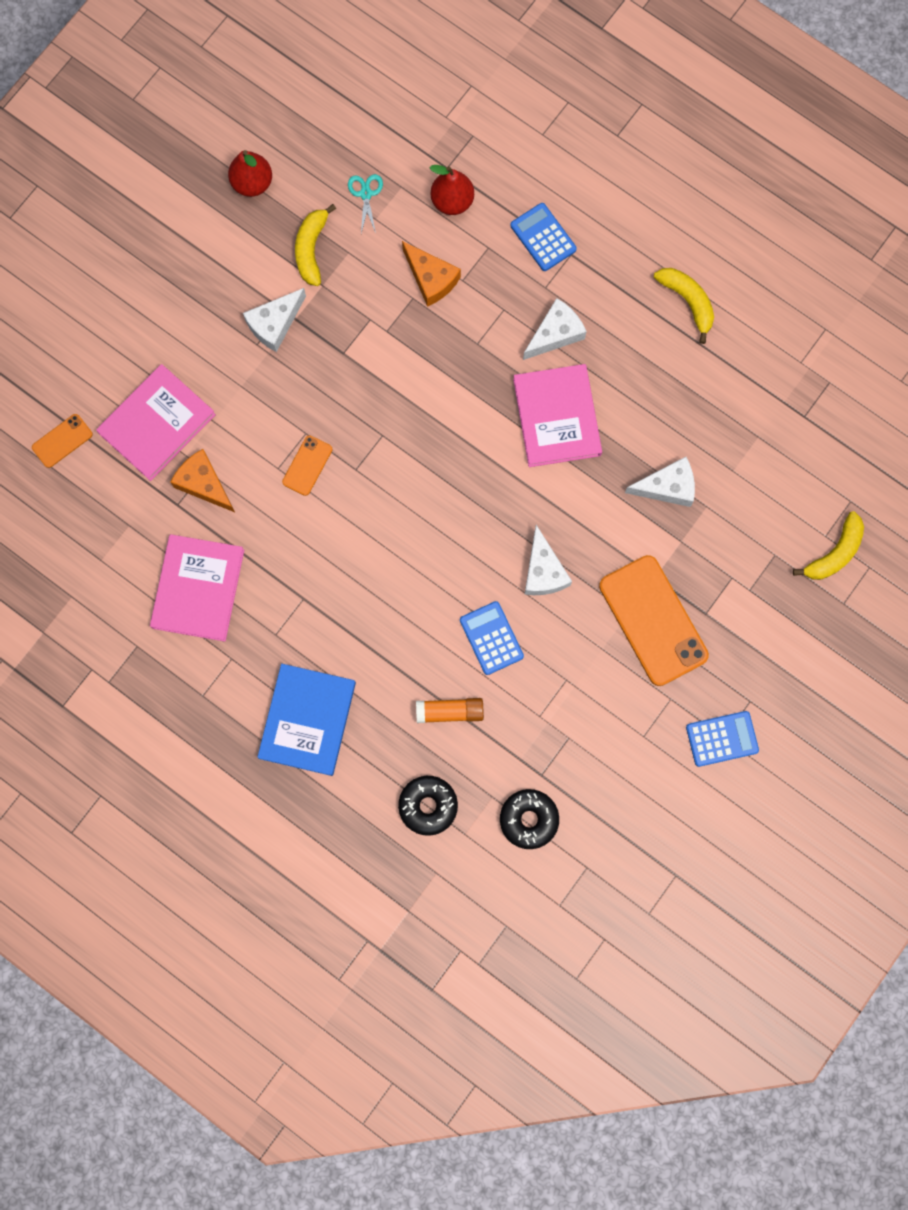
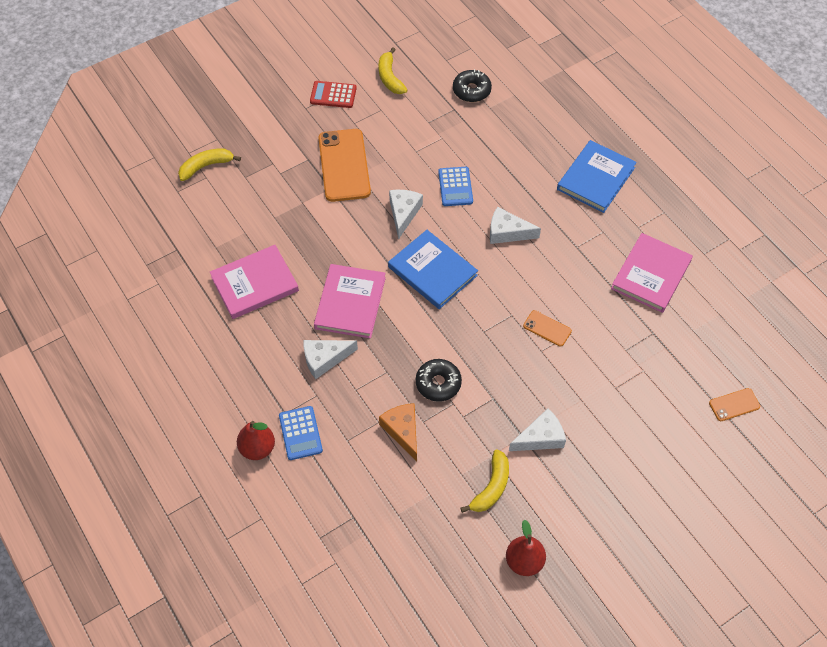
camera: 160 degrees left, 20 degrees down
(157, 424) = (655, 393): pink book -> pink book (254, 284)
(204, 484) = (629, 340): orange cheese -> none
(307, 465) = (547, 328): orange phone -> orange phone turned 75 degrees clockwise
(366, 194) = (430, 518): turquoise scissors -> none
(428, 806) = (532, 114): black donut -> black donut (438, 383)
(450, 712) = (499, 156): orange glue stick -> none
(452, 201) = (360, 487): red pear -> red pear (257, 448)
(474, 497) = (432, 271): none -> blue book
(667, 487) = (294, 236): white cheese -> white cheese (507, 232)
(688, 301) = (215, 349): yellow banana -> yellow banana (390, 78)
(722, 739) = (333, 95): blue calculator -> red calculator

